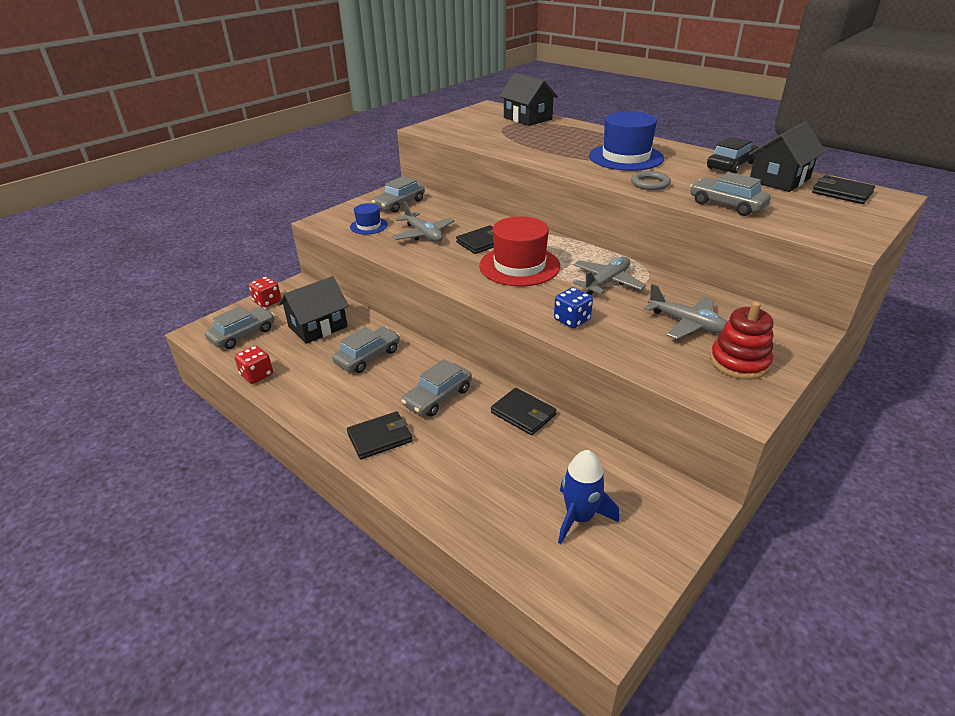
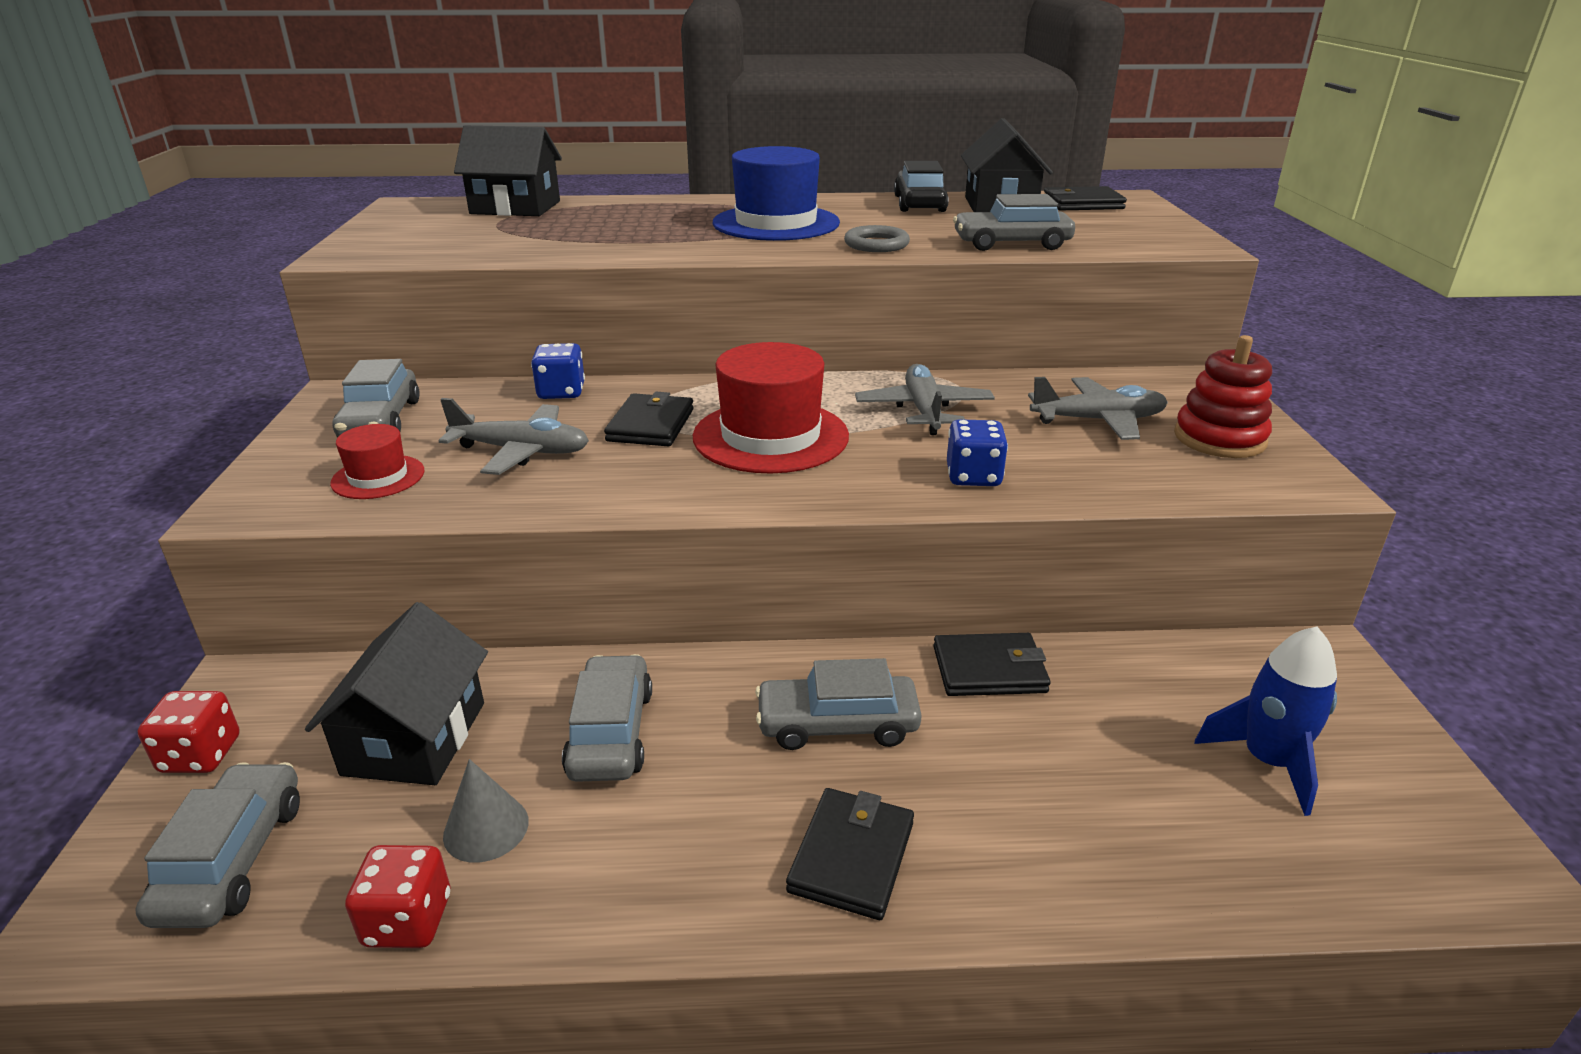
camera: 45 degrees left, 5 degrees down
(302, 363) = (486, 828): none -> grey cone
(369, 226) = (378, 477): blue hat -> red hat
(438, 397) = (837, 724): grey car -> grey car turned 90 degrees clockwise
(473, 215) = (561, 392): none -> blue dice

